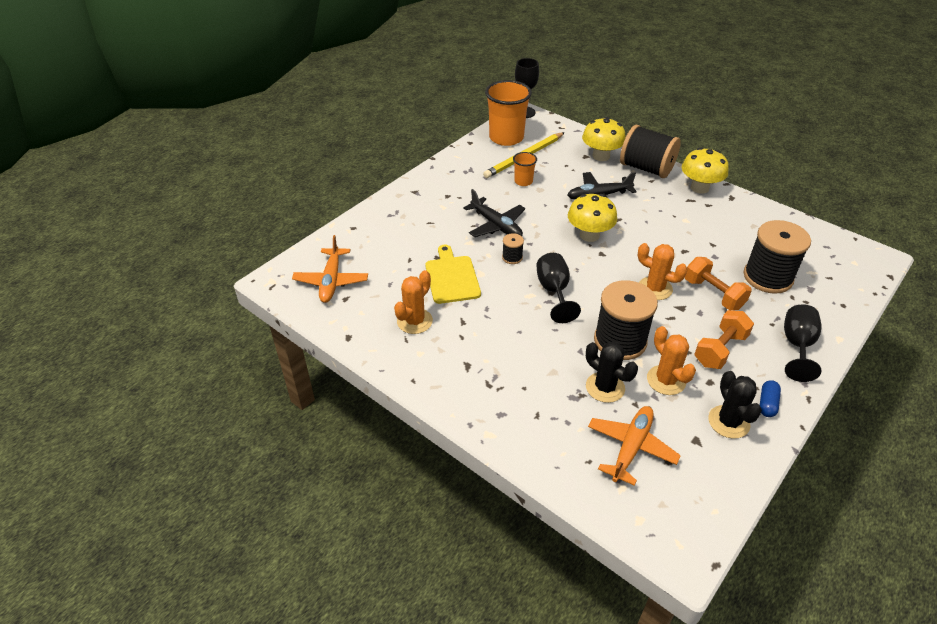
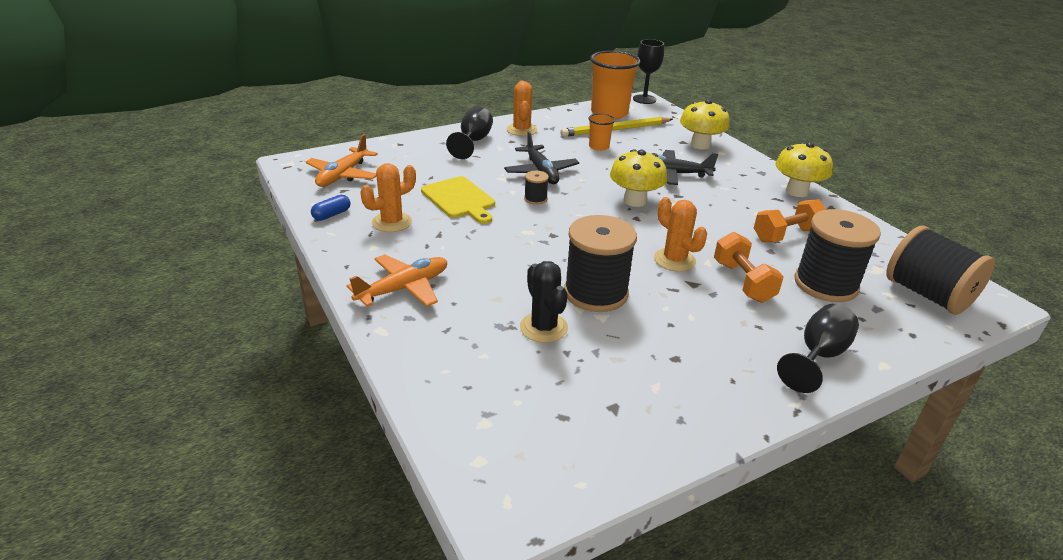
camera: 20 degrees right, 10 degrees down
(451, 277) = (459, 199): yellow cutting board -> yellow cutting board turned 135 degrees clockwise
(554, 291) = (556, 235): black goblet -> black goblet (473, 141)
(631, 447) = (528, 389): orange plane -> orange plane (404, 288)
(646, 168) = (744, 164): black spool -> black spool (927, 295)
(666, 380) = (621, 341): orange cactus -> orange cactus (521, 130)
(720, 350) = (712, 333): orange dumbbell -> orange dumbbell (786, 235)
(728, 422) = (669, 402): black cactus -> none
(767, 404) = (735, 400): blue capsule -> blue capsule (332, 215)

